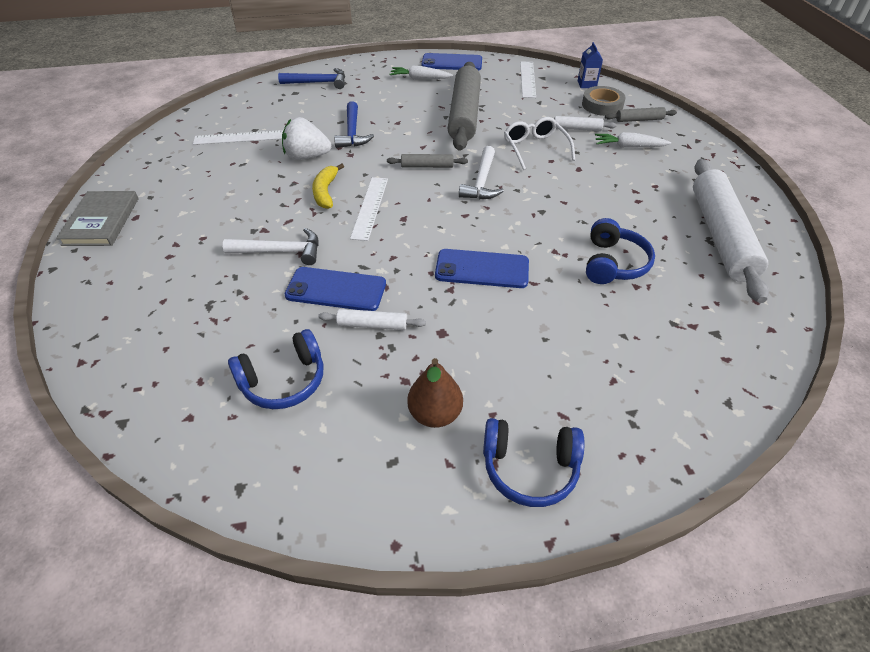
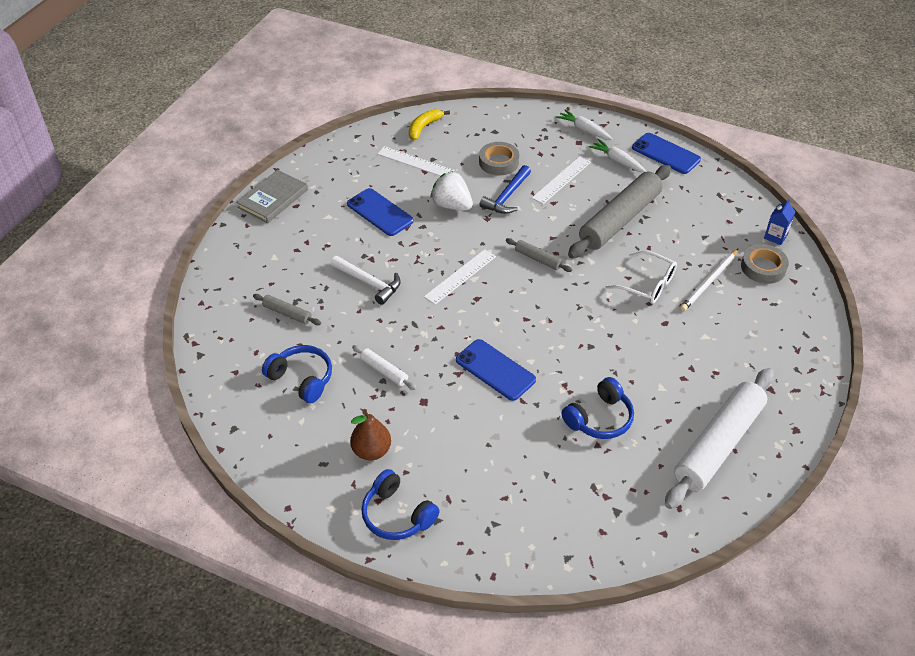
camera: 35 degrees right, 0 degrees up
(284, 381) = (302, 379): blue headphones -> blue headphones turned 150 degrees counterclockwise
(318, 83) = (523, 128): blue hammer -> none
(320, 112) = (498, 162): none -> grey tape
(325, 192) = (439, 246): yellow banana -> yellow banana (424, 127)
(336, 289) = (382, 332): blue phone -> blue phone (380, 212)
(482, 182) = (568, 295): white hammer -> none
(527, 79) = (721, 205): white ruler -> white ruler (561, 180)
(535, 148) = (647, 284): white glasses -> white glasses turned 105 degrees clockwise
(577, 129) = (709, 282): white rolling pin -> white pencil
(628, 146) = (737, 323): white carrot -> white carrot (584, 130)
(639, 120) = (782, 300): grey rolling pin -> grey rolling pin (287, 313)

